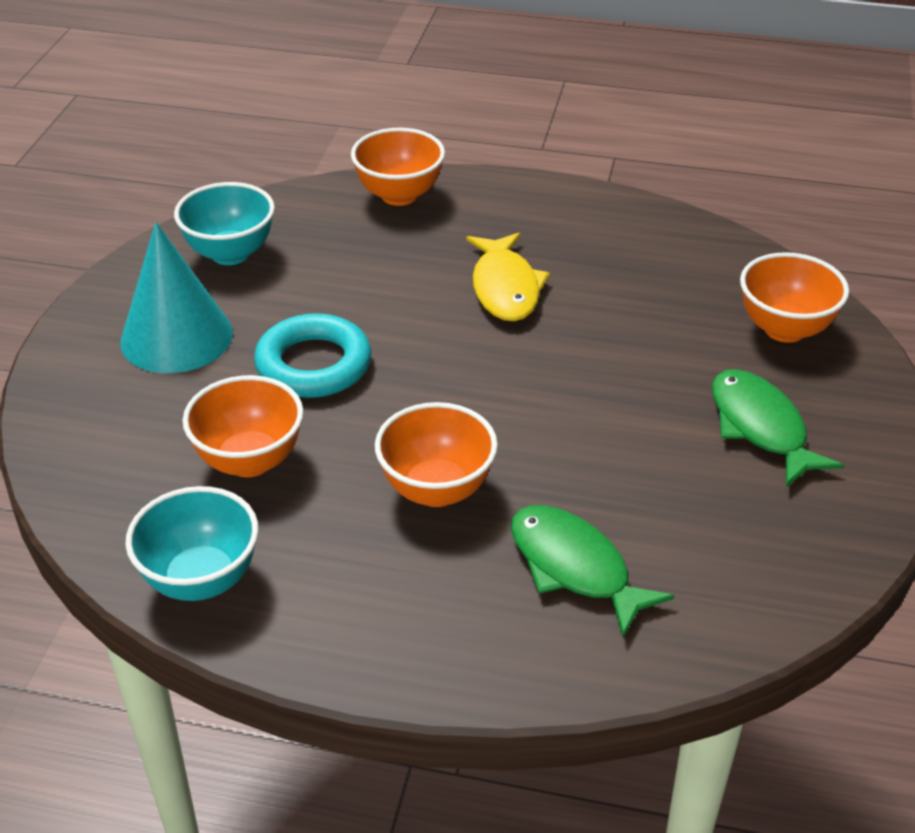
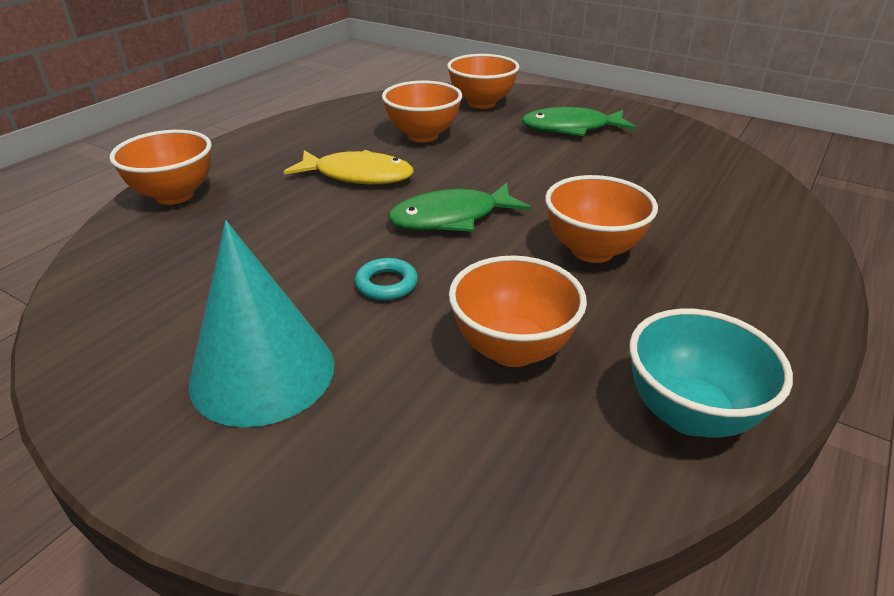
camera: 70 degrees left, 5 degrees down
(230, 253) = (147, 307): turquoise bowl -> none
(313, 365) = (386, 284): turquoise ring -> turquoise ring, size x0.51
(574, 567) = (693, 212): green fish -> green fish (451, 218)
(639, 305) = (423, 136): none -> orange bowl

